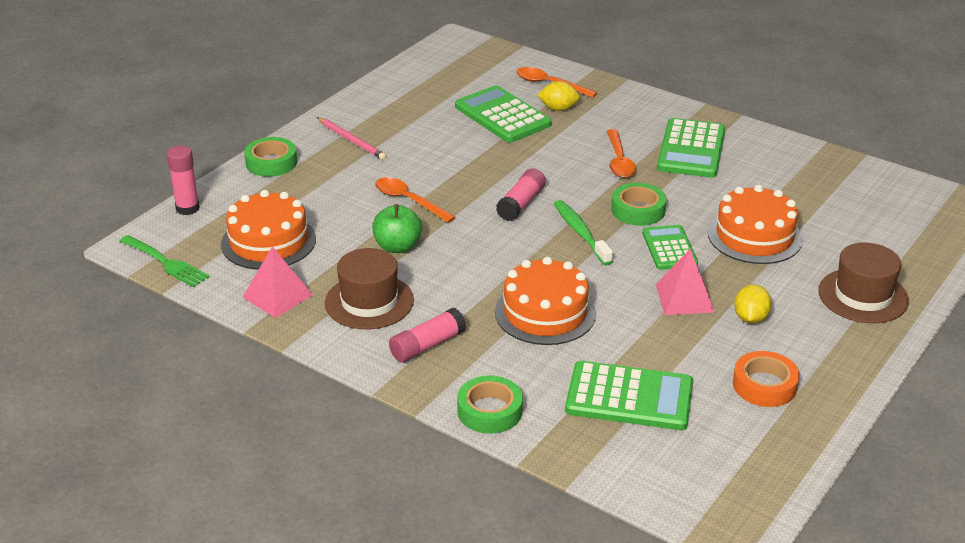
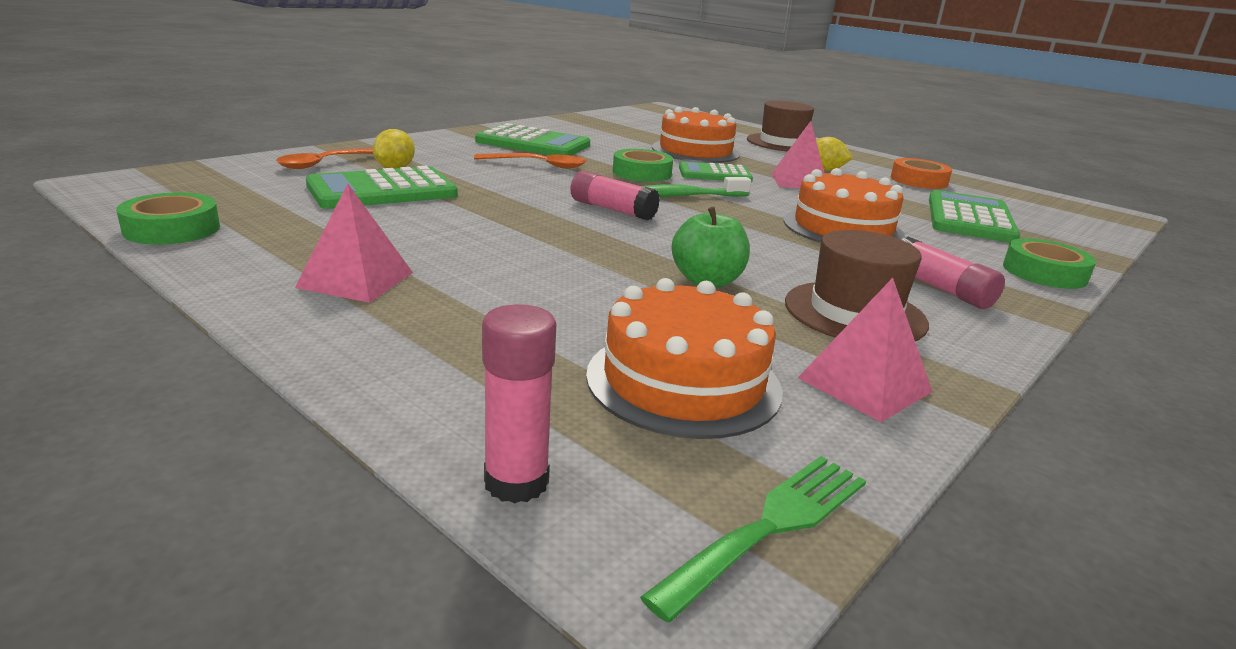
camera: 85 degrees left, 10 degrees down
(271, 162) = (372, 358): green tape -> green tape (172, 229)
(351, 140) = (356, 280): pink pencil -> pink pyramid
(408, 200) = (580, 262): orange spoon -> none

